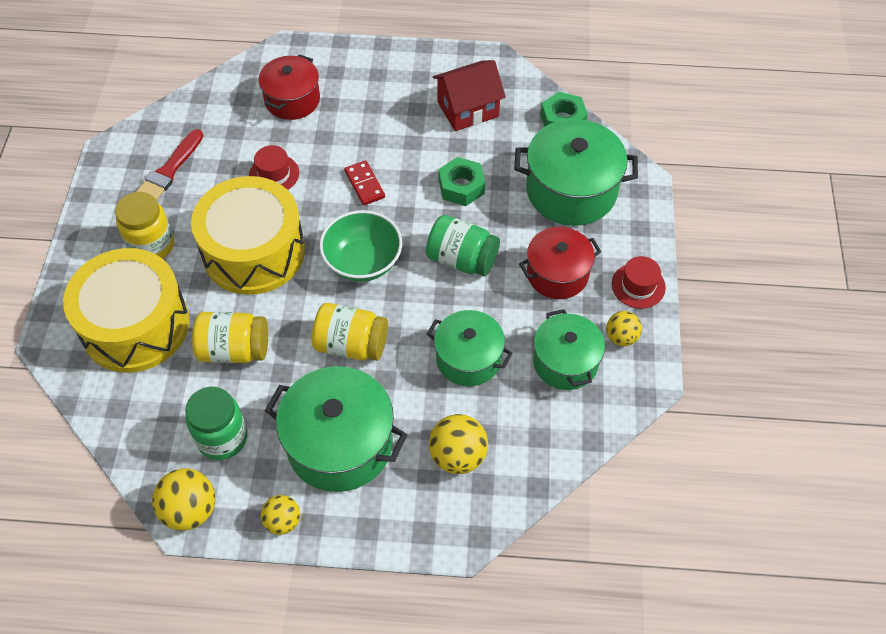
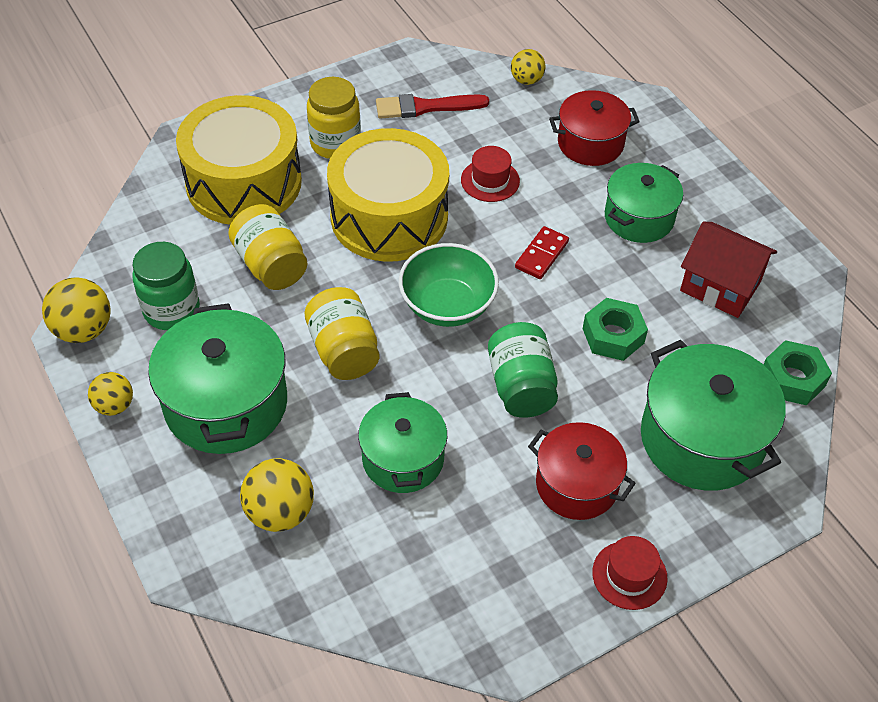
camera: 55 degrees right, 5 degrees down
(565, 362) = (467, 553): green pot -> green pot (639, 218)
(621, 337) = (544, 593): yellow ball -> yellow ball (526, 80)

